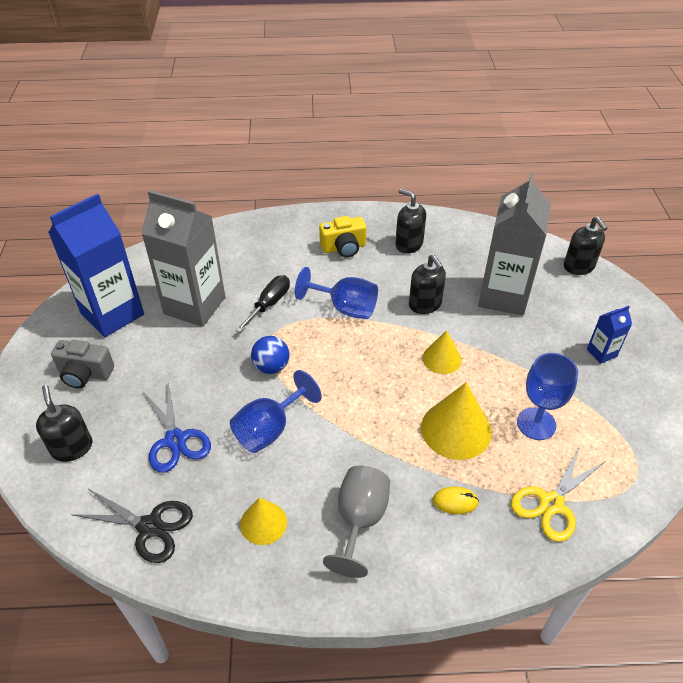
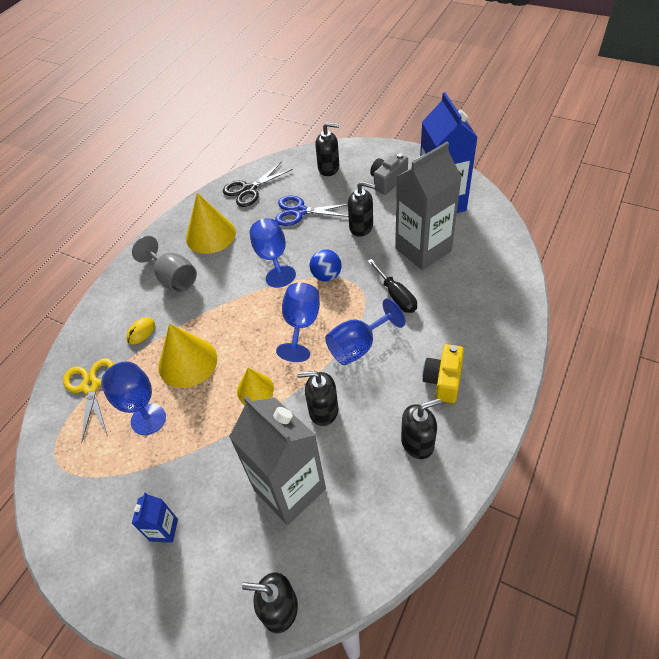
camera: 125 degrees right, 5 degrees up
(180, 367) = (361, 227): none -> black soap dispenser
(263, 523) = (210, 235): yellow cone -> yellow cone, size x1.66
(348, 359) = (301, 324): none -> blue goblet

